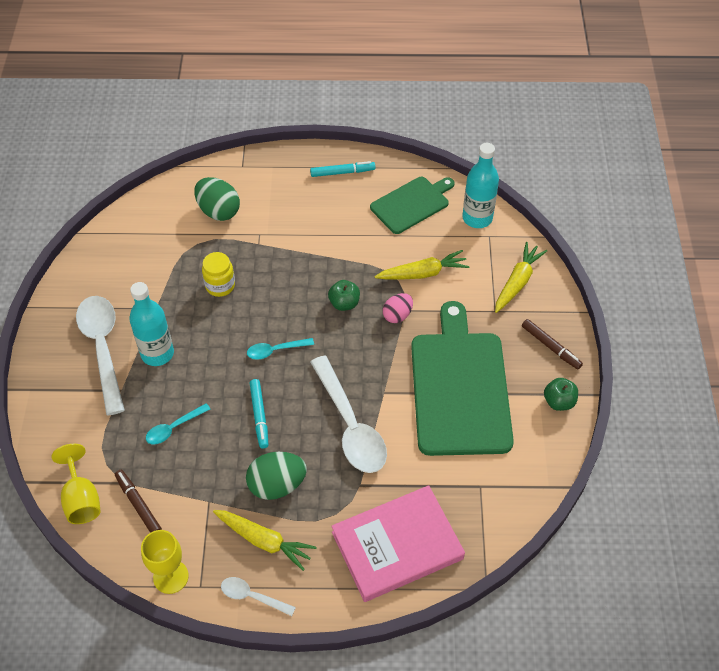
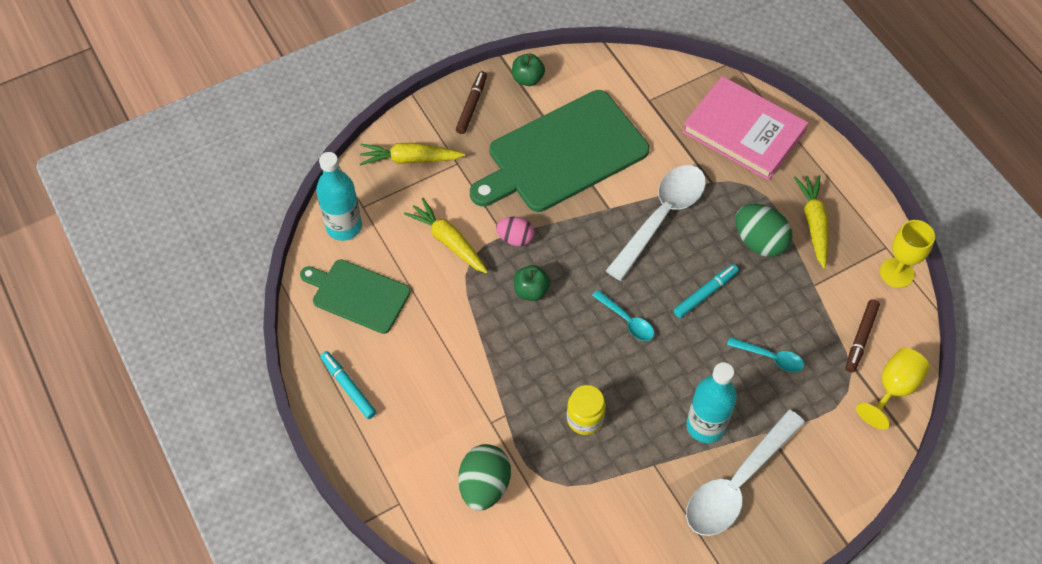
camera: 120 degrees left, 5 degrees up
(252, 596) = (863, 206): white spoon -> none

